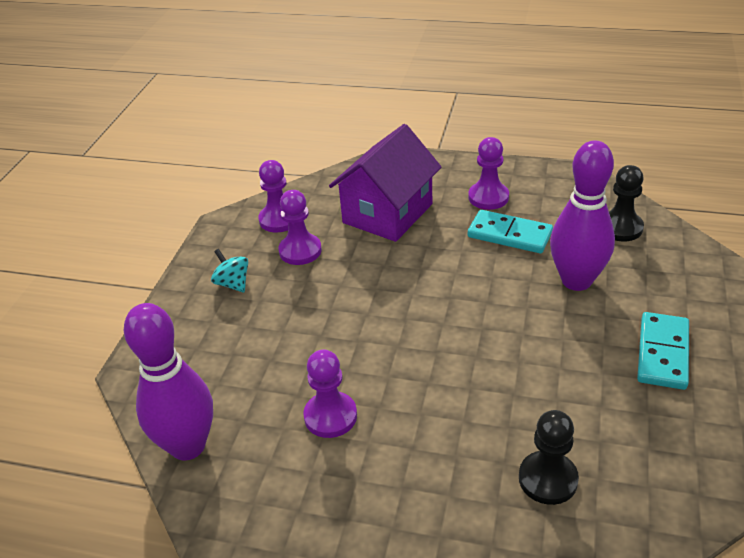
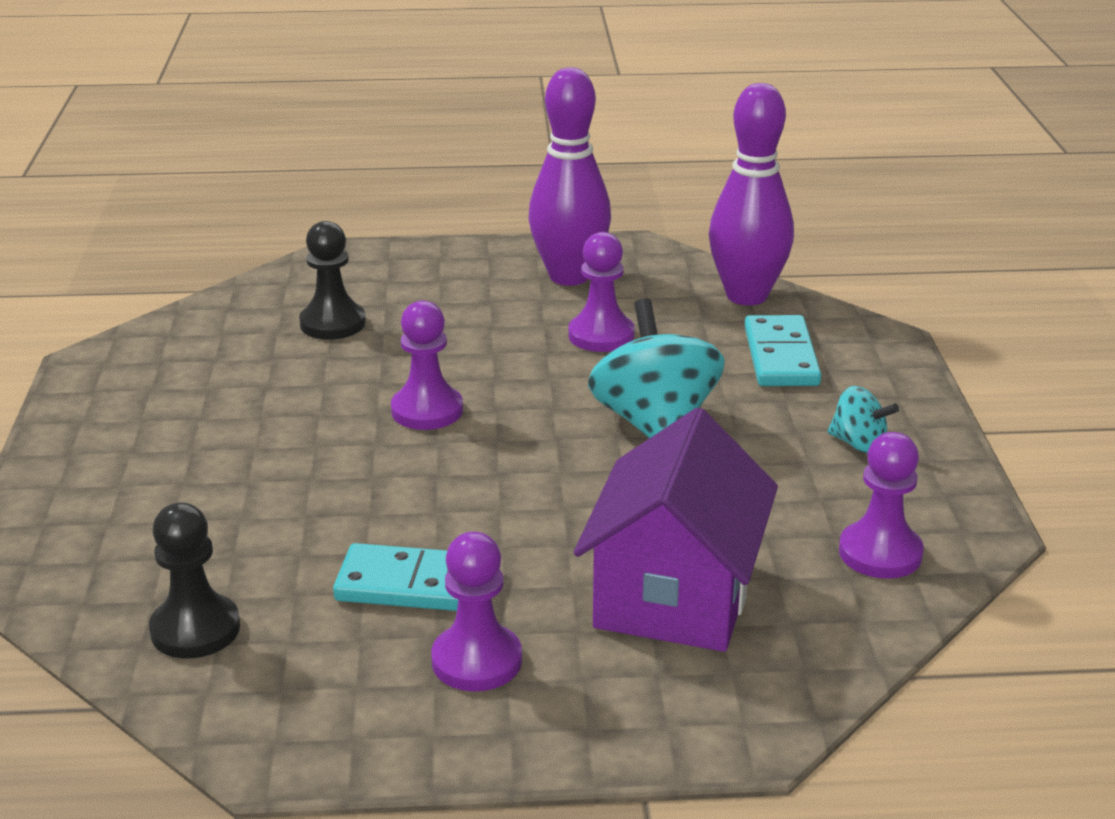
camera: 160 degrees right, 10 degrees down
(300, 251) = (792, 505): purple pawn -> purple pawn (427, 410)
(339, 319) = (655, 424): none -> turquoise spinning top
(576, 281) = (290, 522): purple bowling pin -> purple bowling pin (569, 276)
(663, 353) = (170, 446): turquoise domino -> turquoise domino (780, 356)

